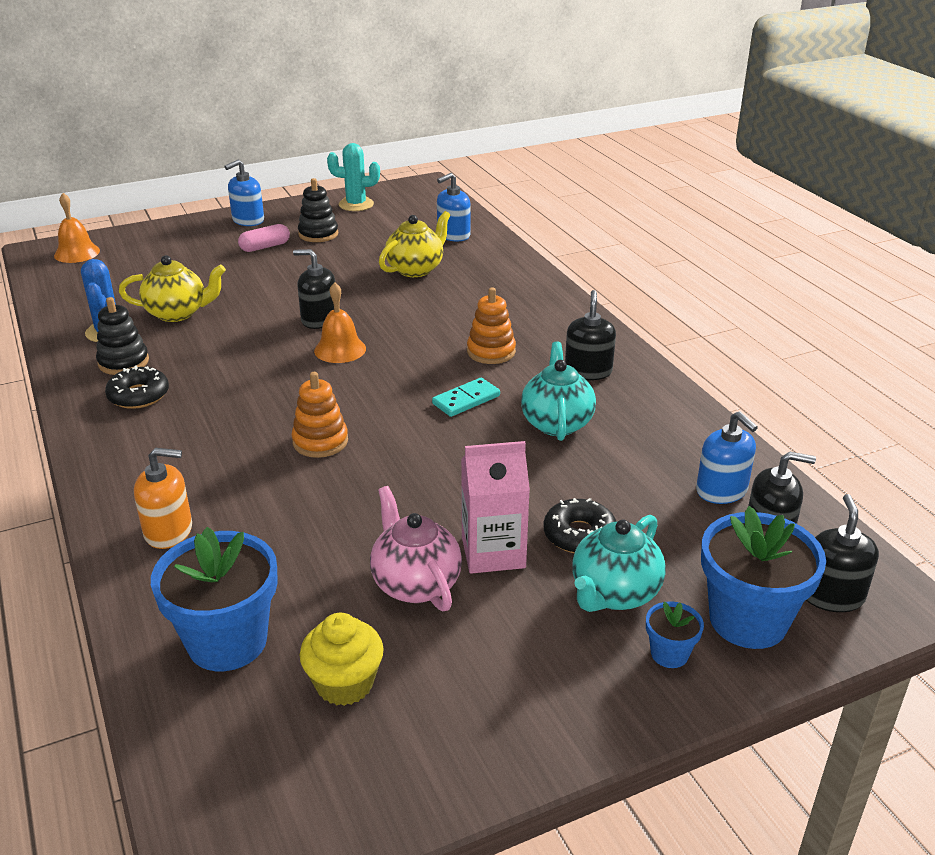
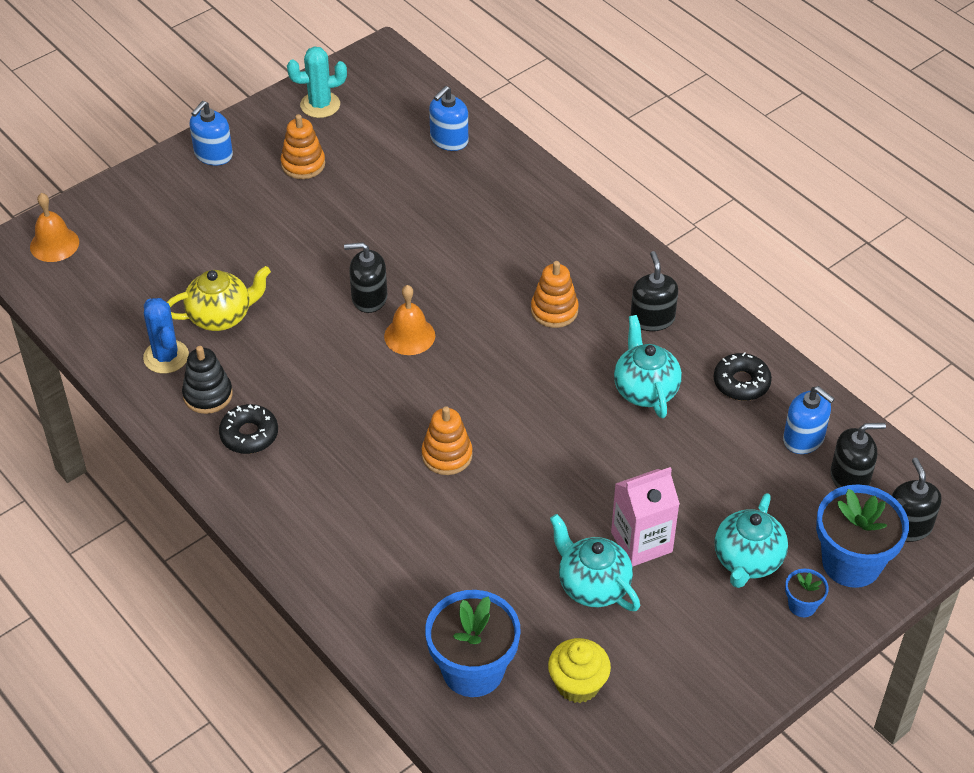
camera: 15 degrees left, 15 degrees up
(169, 531) = (368, 579): orange soap dispenser -> none
(265, 247) = (256, 196): pink capsule -> none
(318, 234) = (303, 164): black stacking toy -> orange stacking toy
(415, 269) = (432, 203): yellow teapot -> none
(415, 583) = (592, 586): pink teapot -> turquoise teapot
(466, 400) = (555, 378): turquoise domino -> none
(579, 535) = (703, 510): black donut -> black donut (741, 383)

